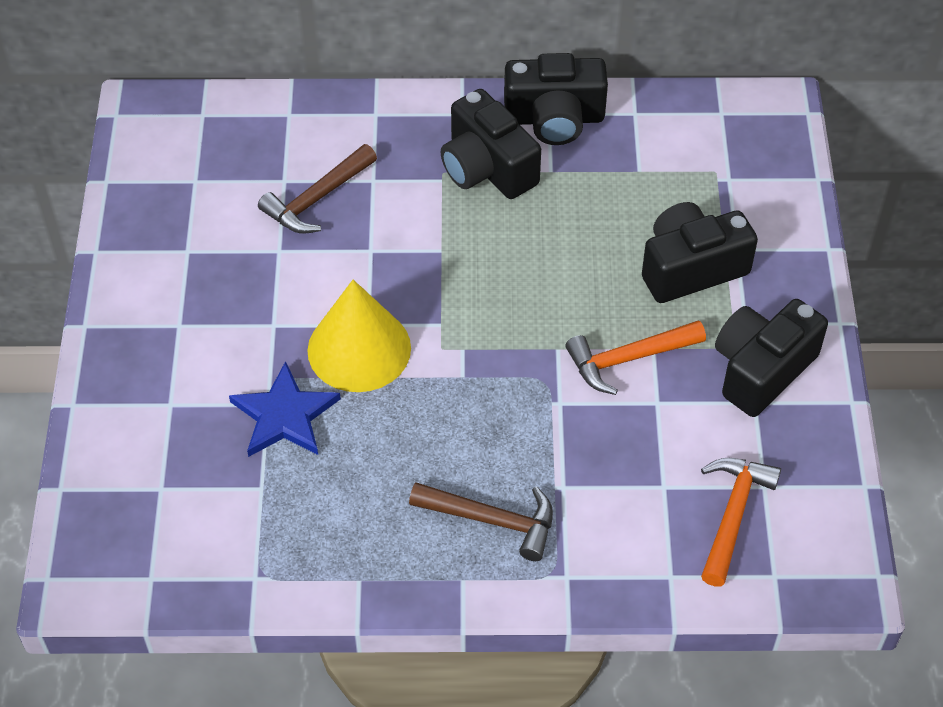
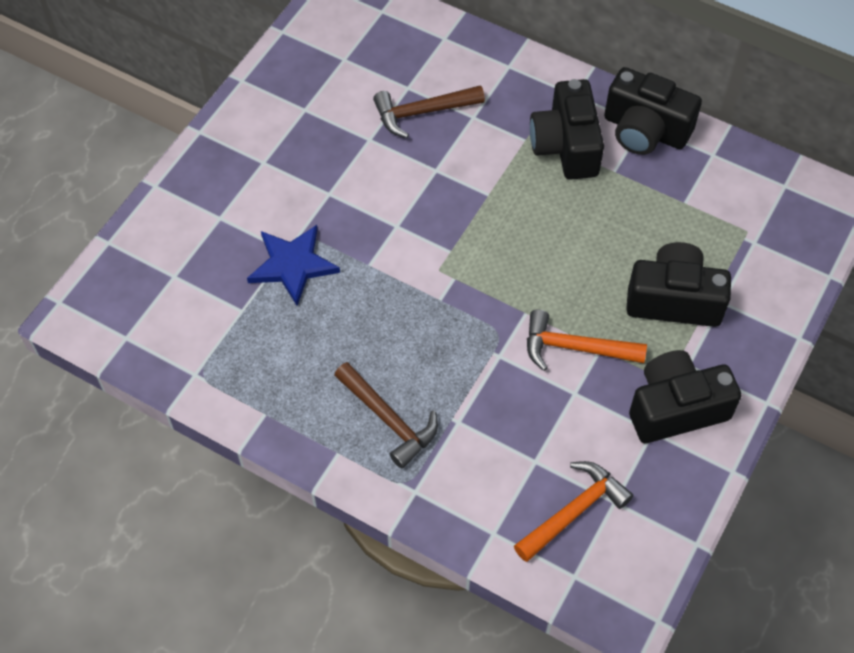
camera: 30 degrees right, 5 degrees up
(359, 349) = (378, 241): yellow cone -> none

